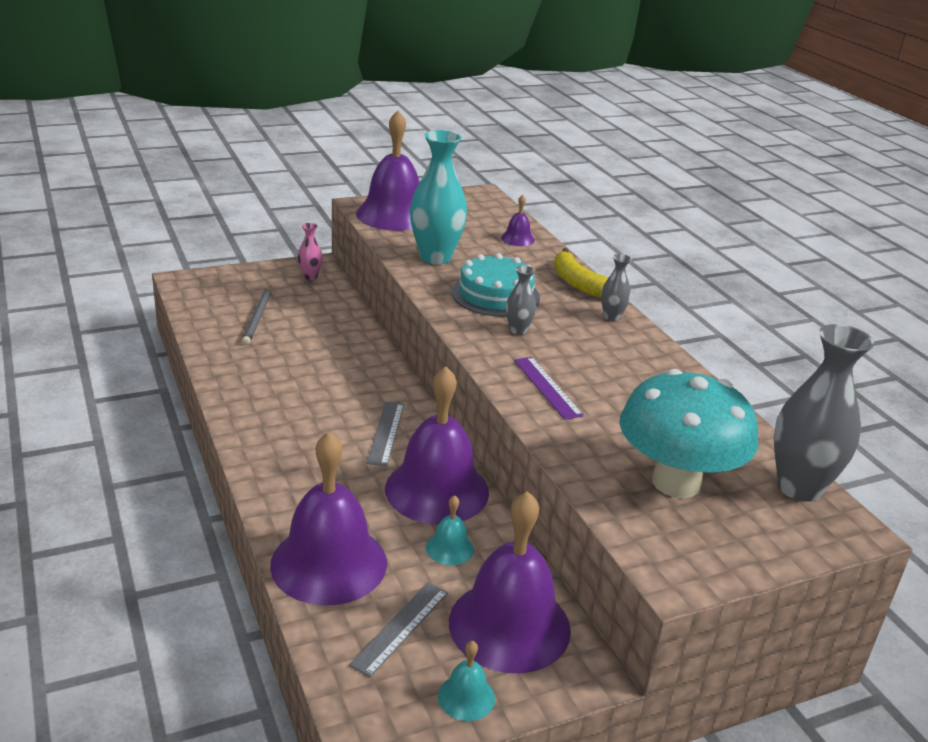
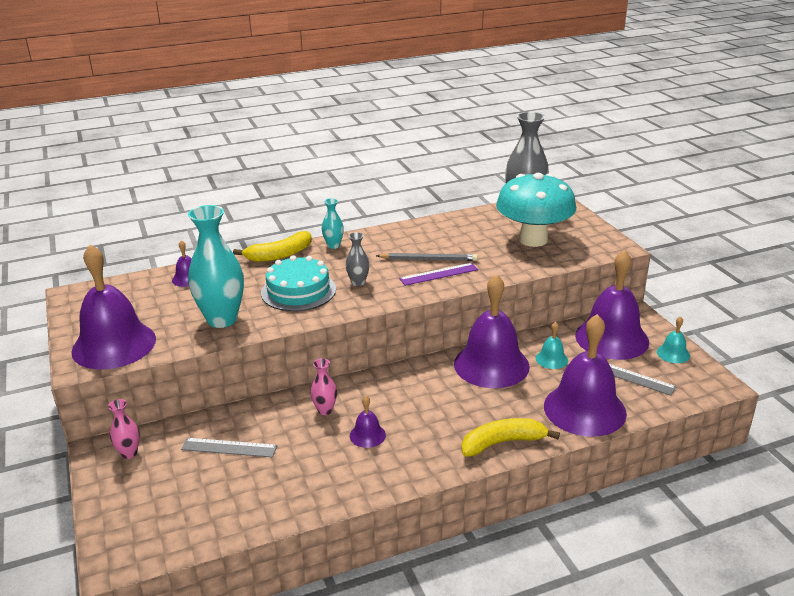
camera: 85 degrees left, 0 degrees up
(258, 317) = (220, 483): grey pencil -> grey pencil (429, 259)
(275, 483) = (502, 443): none -> yellow banana
(309, 392) = (367, 435): none -> purple bell
(356, 368) = (325, 410): none -> pink vase
(386, 433) = (424, 390): grey ruler -> grey ruler (229, 447)
(612, 316) = (333, 245): grey vase -> turquoise vase

